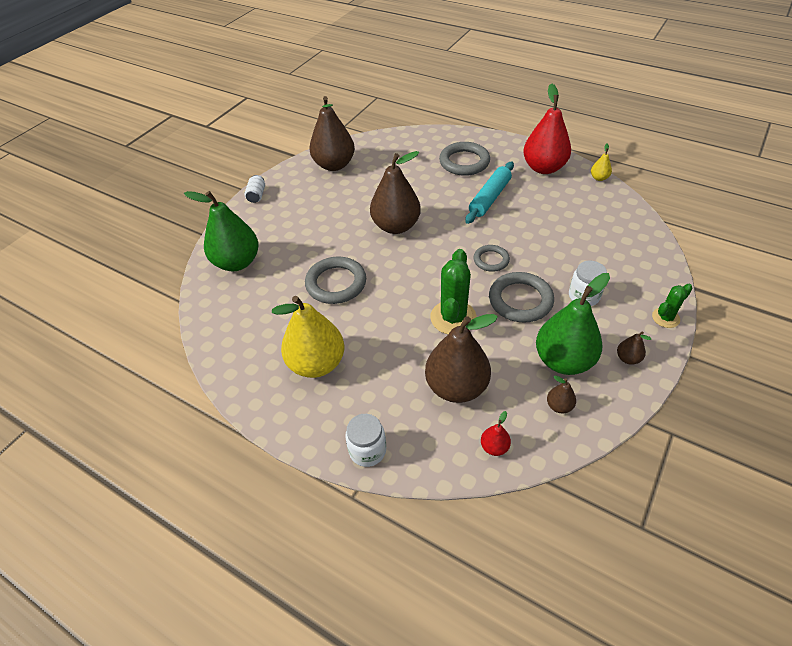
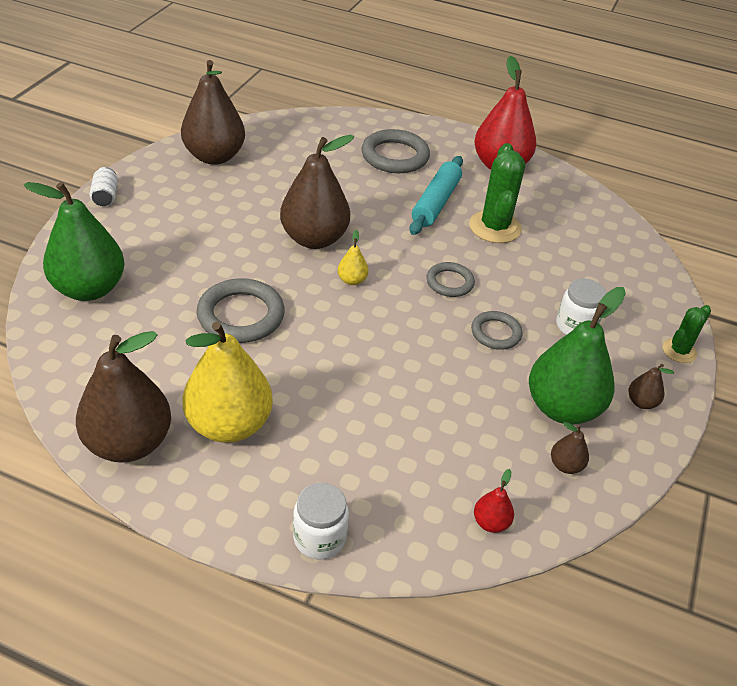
camera: 15 degrees left, 5 degrees down
(453, 318) = (410, 357): green cactus -> green cactus (494, 227)
(456, 387) = (429, 447): brown pear -> brown pear (129, 443)
(520, 300) = (496, 333): grey ring -> grey ring, size x0.60
(599, 178) = (571, 179): yellow pear -> yellow pear (352, 280)

